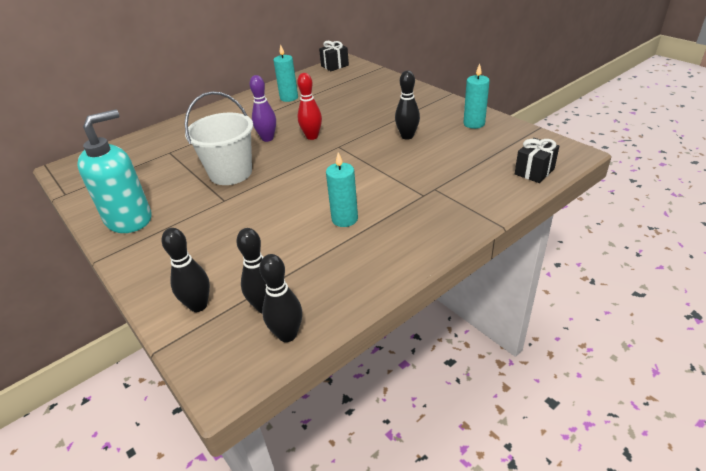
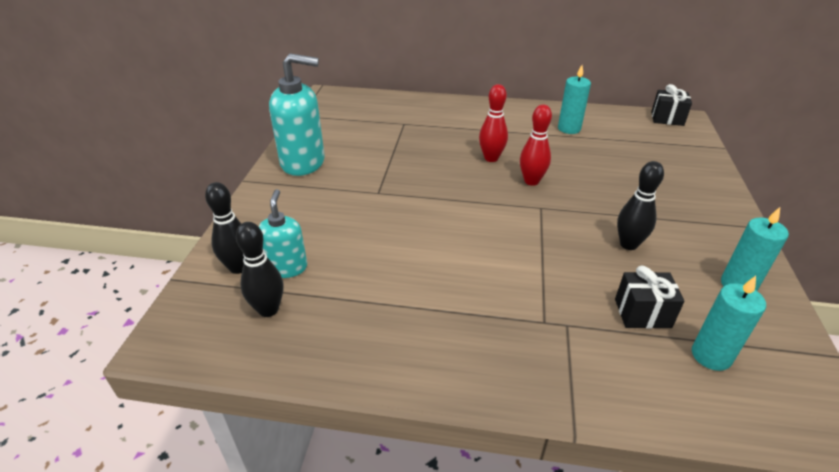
camera: 45 degrees right, 0 degrees up
(231, 173) = (417, 171): white bucket -> none
(235, 279) = (287, 267): none -> turquoise soap dispenser
(267, 138) = (491, 158): purple bowling pin -> red bowling pin
(287, 334) = (245, 348): black bowling pin -> none
(344, 219) = (436, 285): turquoise candle -> turquoise candle (711, 355)
(534, 171) = (728, 406): black gift -> black gift (642, 313)

